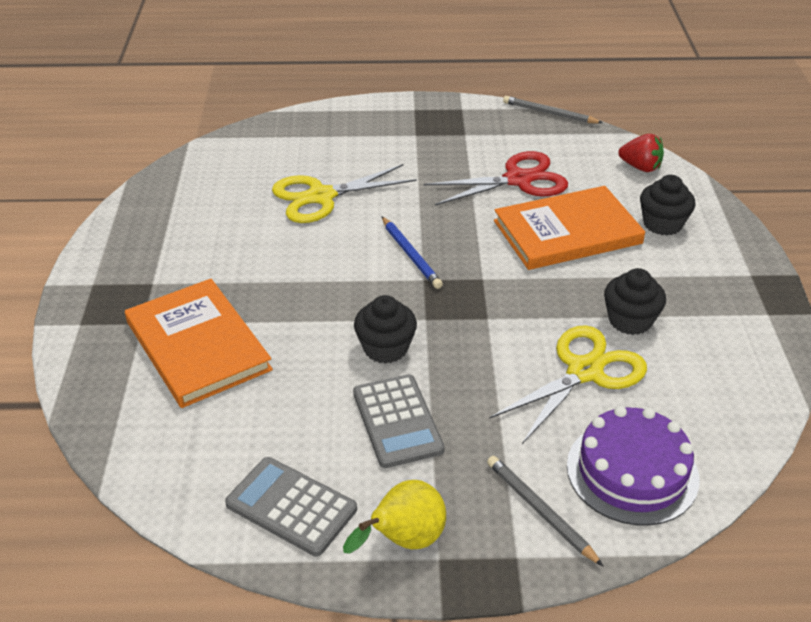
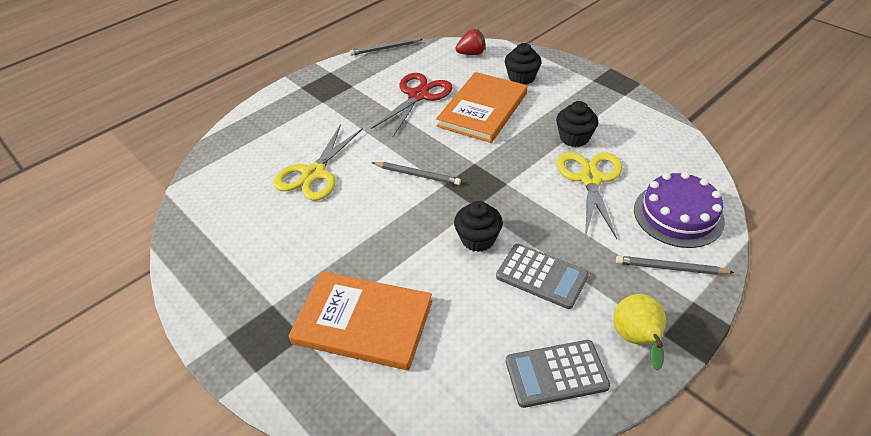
camera: 40 degrees left, 5 degrees up
(410, 255) = (417, 175): blue pencil -> grey pencil

